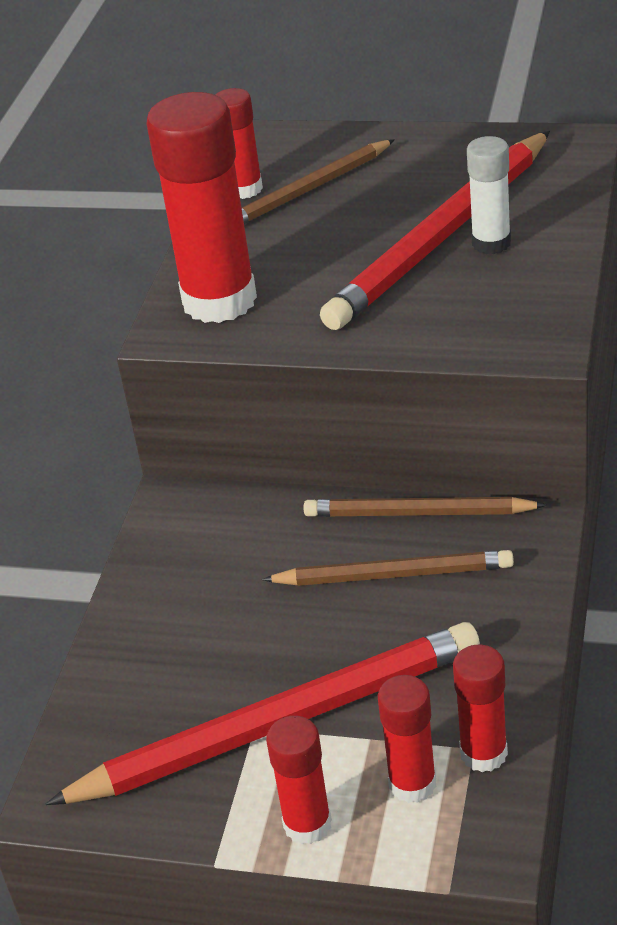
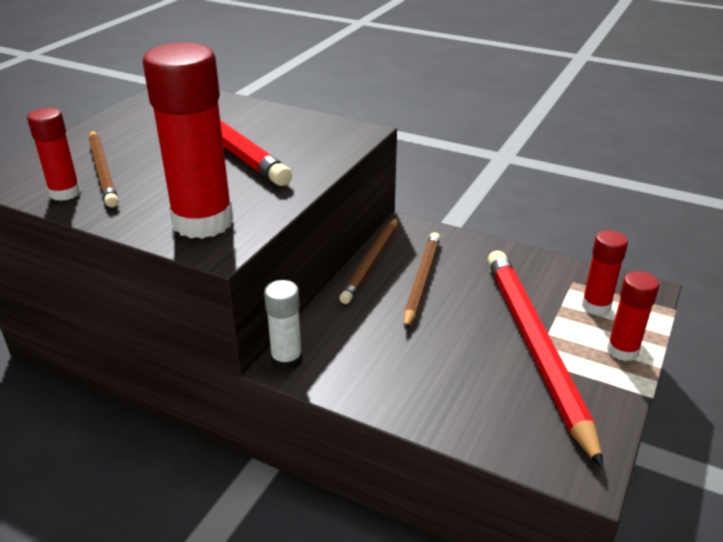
camera: 80 degrees left, 5 degrees down
(483, 753) = (577, 278): red glue stick -> none
(491, 243) = (244, 127): white glue stick -> white glue stick (286, 360)

